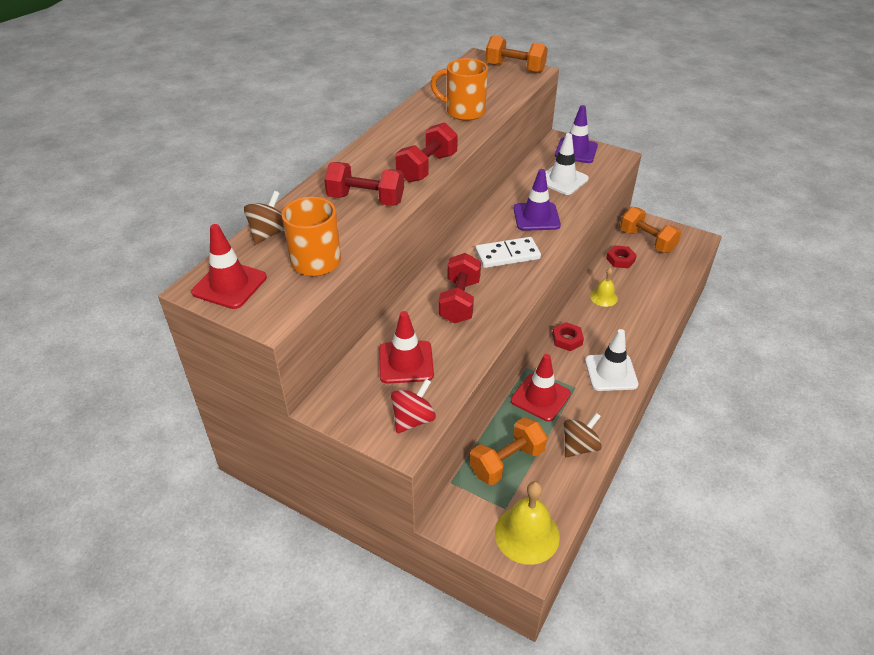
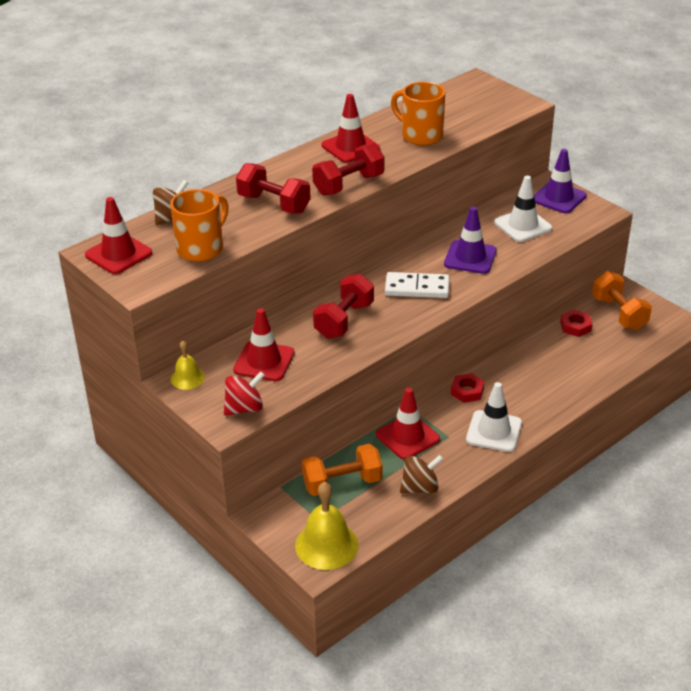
camera: 20 degrees right, 5 degrees down
(407, 132) = (350, 147): none -> red traffic cone
(515, 68) = (505, 98): orange dumbbell -> none
(603, 297) = (532, 360): yellow bell -> yellow bell (187, 378)

